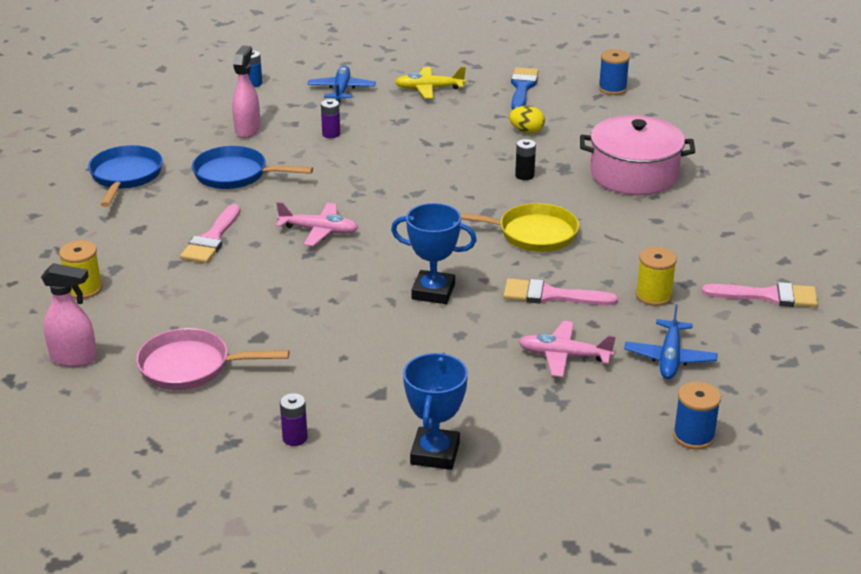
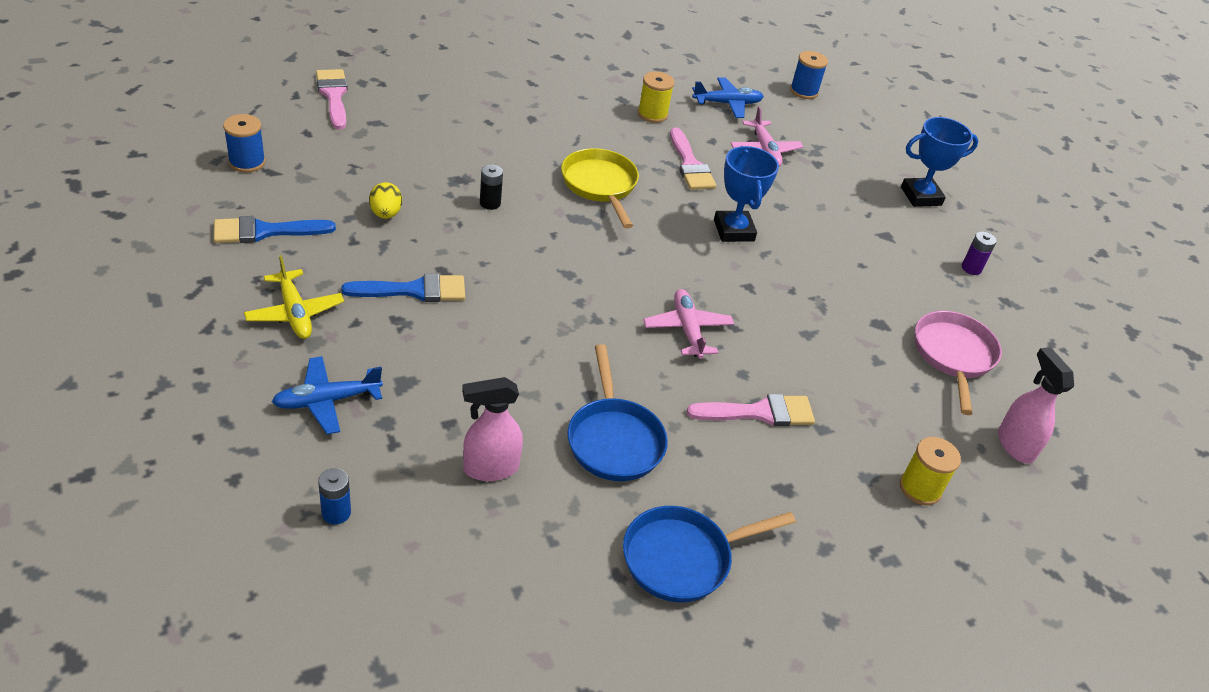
camera: 120 degrees left, 10 degrees up
(191, 367) = (953, 356): pink pan -> pink pan turned 150 degrees counterclockwise
(331, 134) = (464, 377): purple battery -> none
(430, 129) = (414, 290): none -> blue brush
(634, 174) = (451, 135): pink pot -> none
(768, 296) = (615, 63): pink brush -> pink brush (333, 96)

